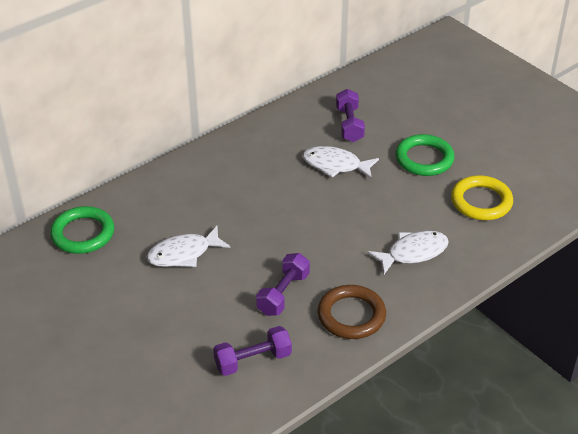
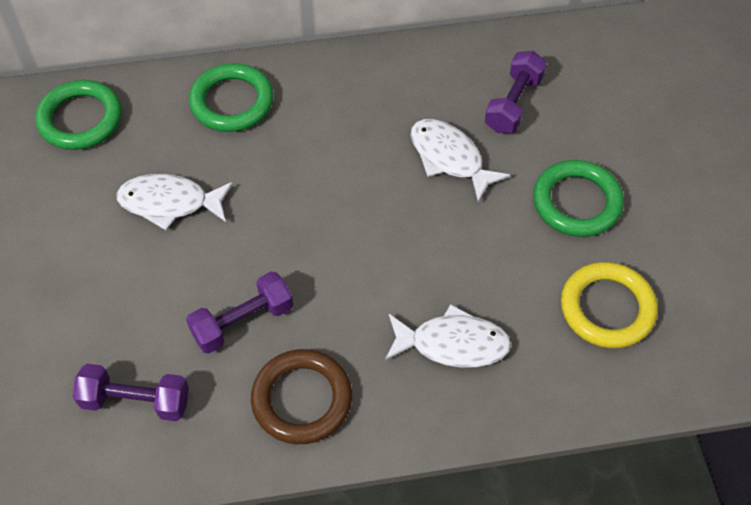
camera: 30 degrees right, 15 degrees up
(177, 187) = (232, 102): none -> green ring

